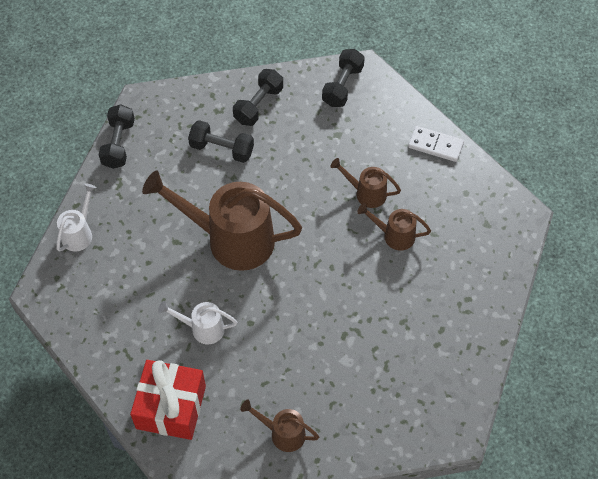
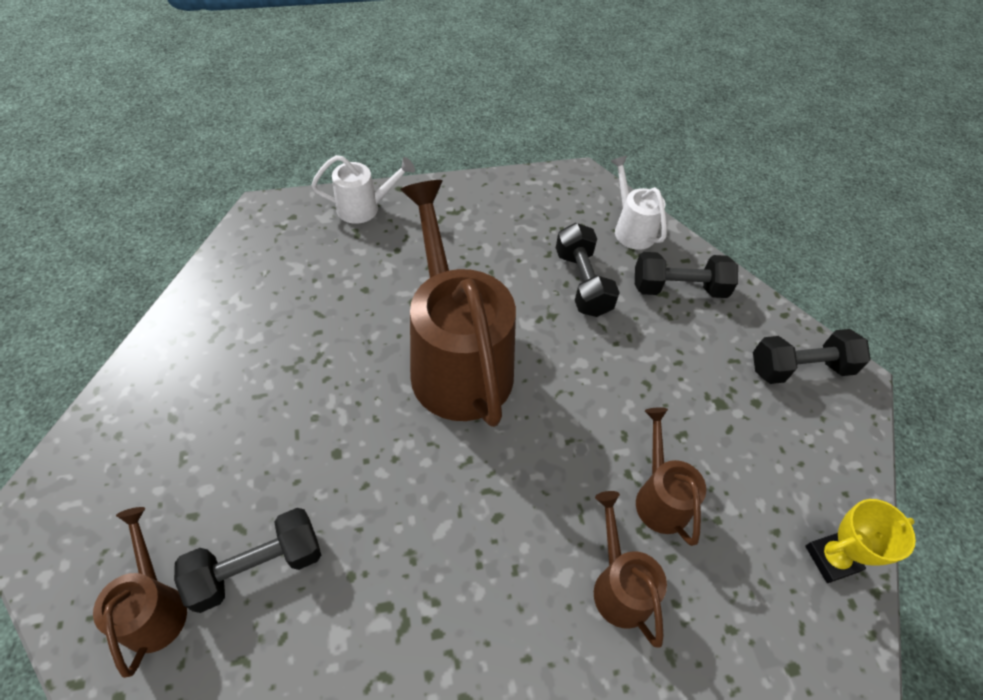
camera: 55 degrees right, 5 degrees down
(118, 144) = (507, 186): black dumbbell -> black dumbbell (257, 567)
(171, 407) = (150, 423): red gift -> none
(202, 328) = (296, 397): white watering can -> white watering can (631, 228)
(435, 145) = (831, 558): white domino -> yellow trophy

